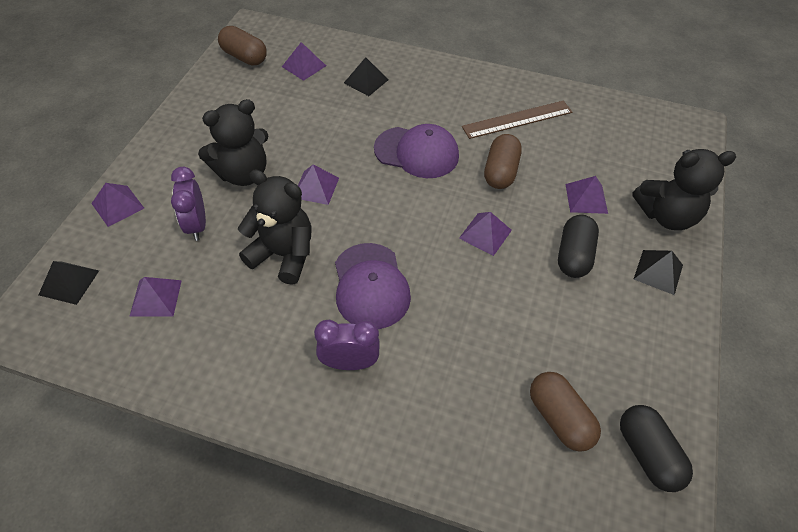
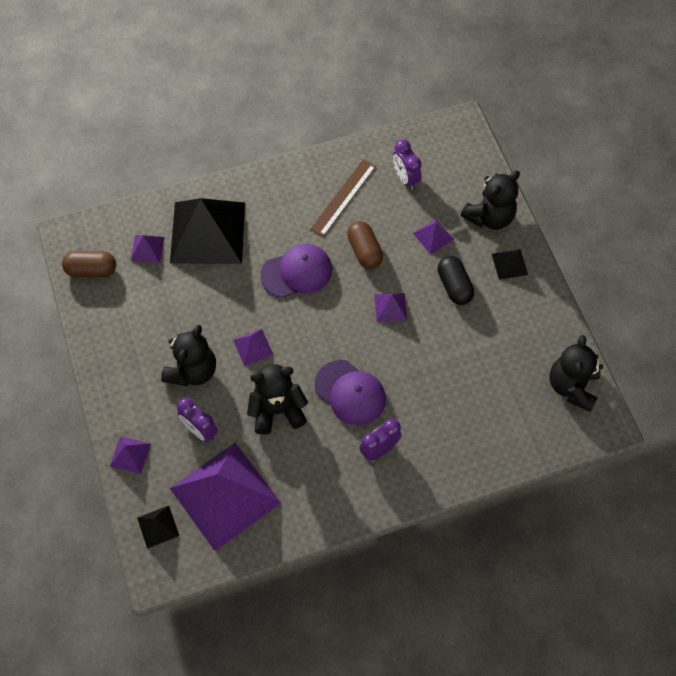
camera: 35 degrees left, 10 degrees up
(156, 298) = (225, 495): purple pyramid -> purple pyramid, size x2.41
(366, 81) = (207, 232): black pyramid -> black pyramid, size x2.41
(559, 418) = (515, 398): brown capsule -> none
(595, 136) = (405, 178): none -> purple clock
(647, 454) = (571, 386): black capsule -> black teddy bear

